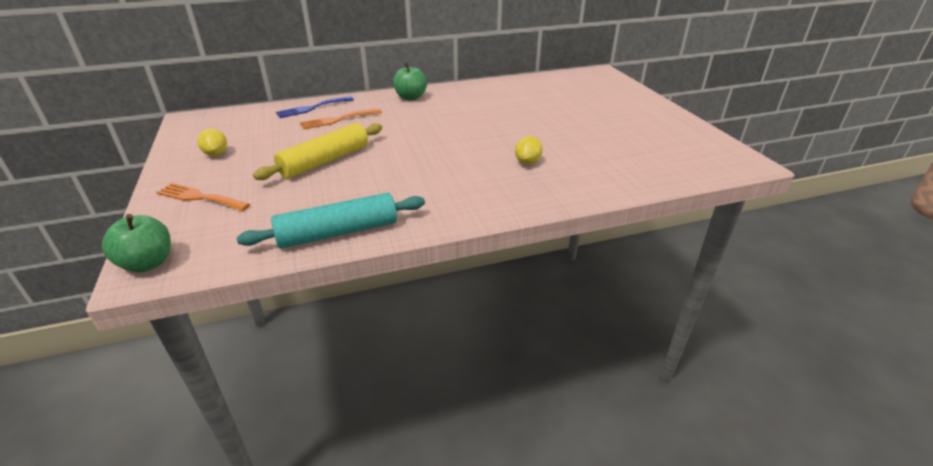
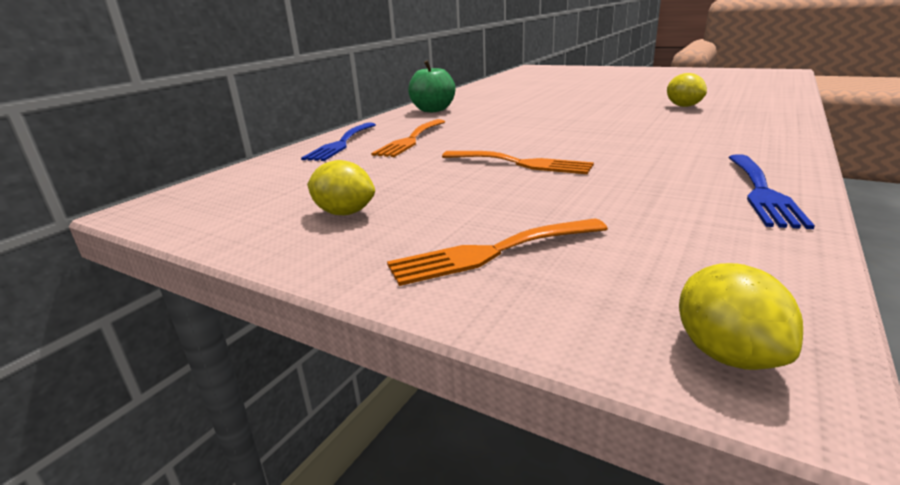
camera: 40 degrees left, 10 degrees down
(148, 263) = (727, 354): green apple -> yellow lemon
(325, 161) = (521, 163): yellow rolling pin -> orange fork
(338, 232) = (762, 192): turquoise rolling pin -> blue fork

